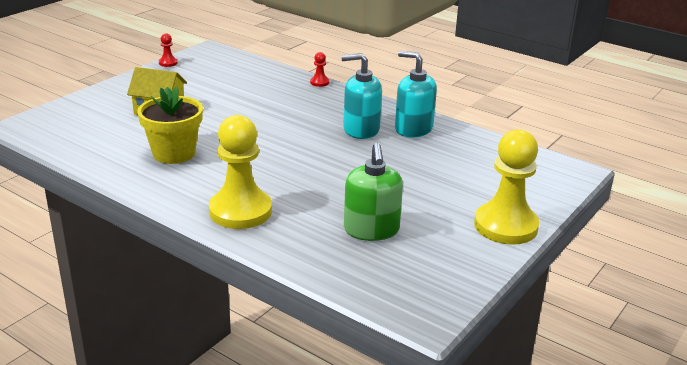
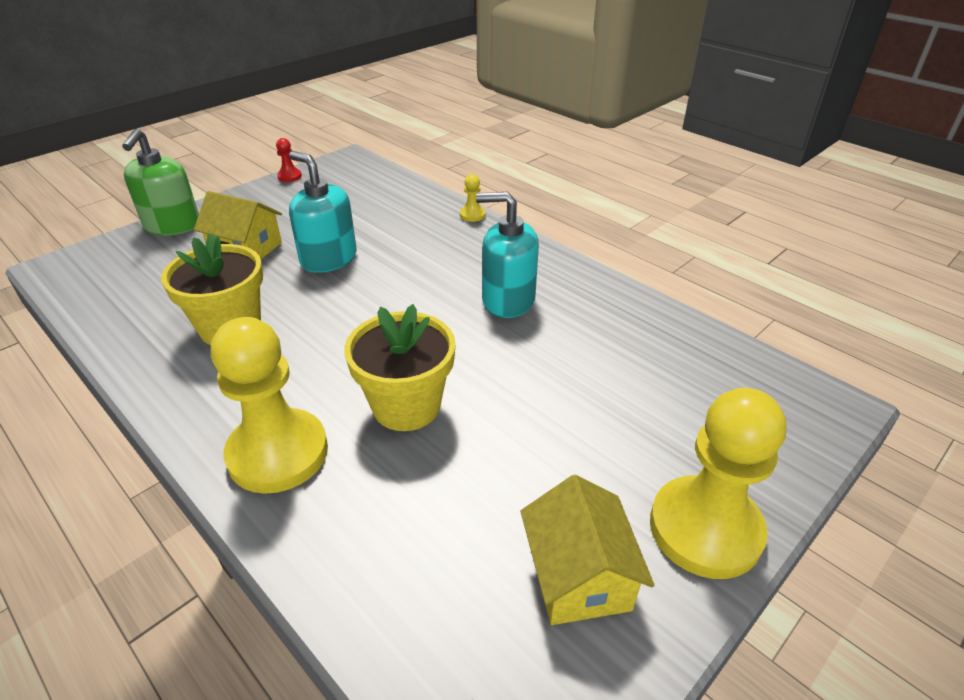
camera: 10 degrees right, 10 degrees up
(313, 185) = (406, 406): none -> yellow flower pot
(319, 82) = (472, 215): red pawn -> yellow pawn
(371, 230) = (472, 516): green soap dispenser -> green soap dispenser (172, 225)
(413, 129) = (585, 303): turquoise soap dispenser -> turquoise soap dispenser (328, 259)
(439, 248) = (578, 576): none -> yellow house

